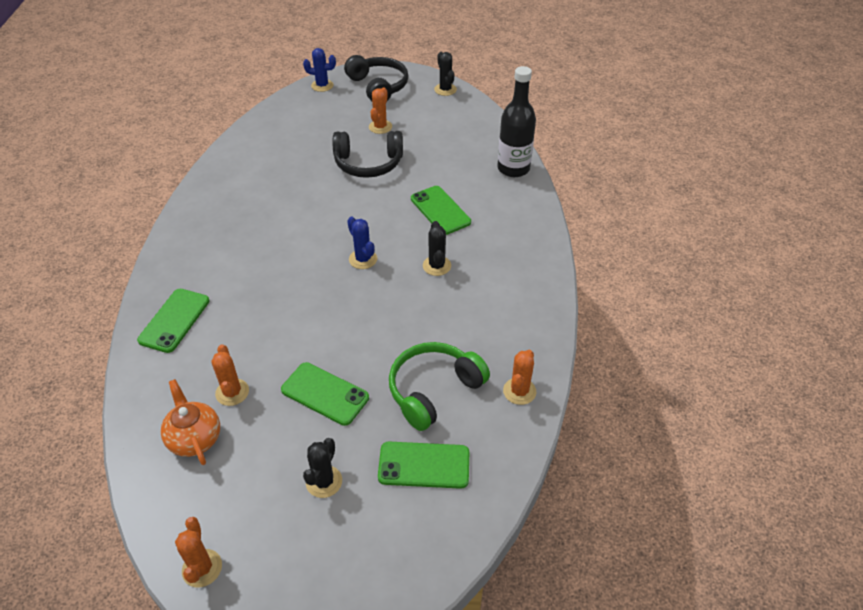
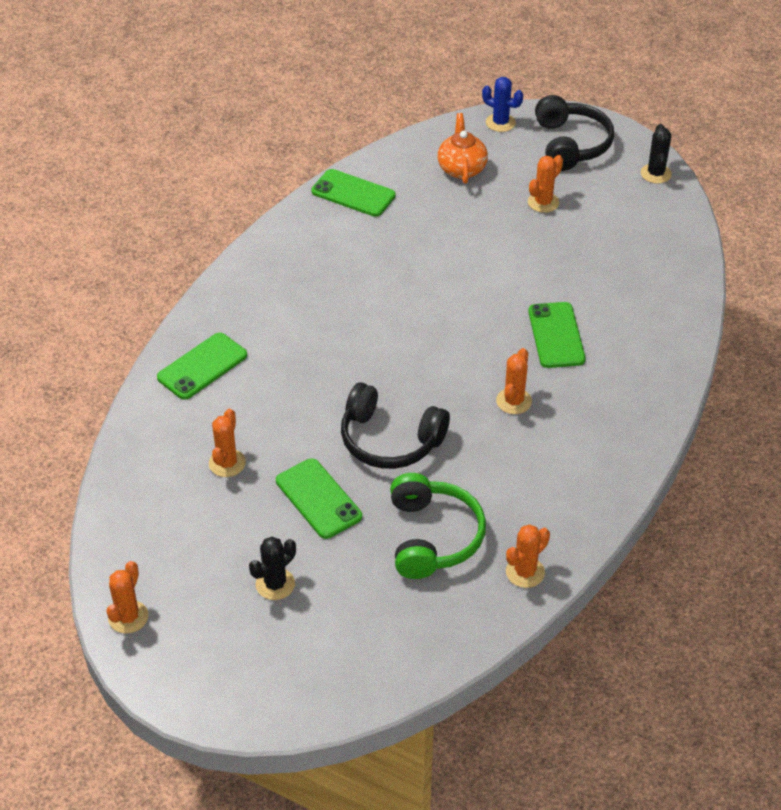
camera: 25 degrees right, 0 degrees up
(194, 438) = (171, 495): orange teapot -> orange teapot (461, 168)
(363, 259) = (434, 365): blue cactus -> none
(368, 163) = (502, 248): black headphones -> black headphones (389, 440)
(424, 465) = (381, 607): green phone -> green phone (353, 193)
(433, 390) = (433, 537): green headphones -> green headphones turned 105 degrees clockwise
(436, 266) = (514, 401): black cactus -> orange cactus
(513, 168) = (679, 310): black bottle -> none

